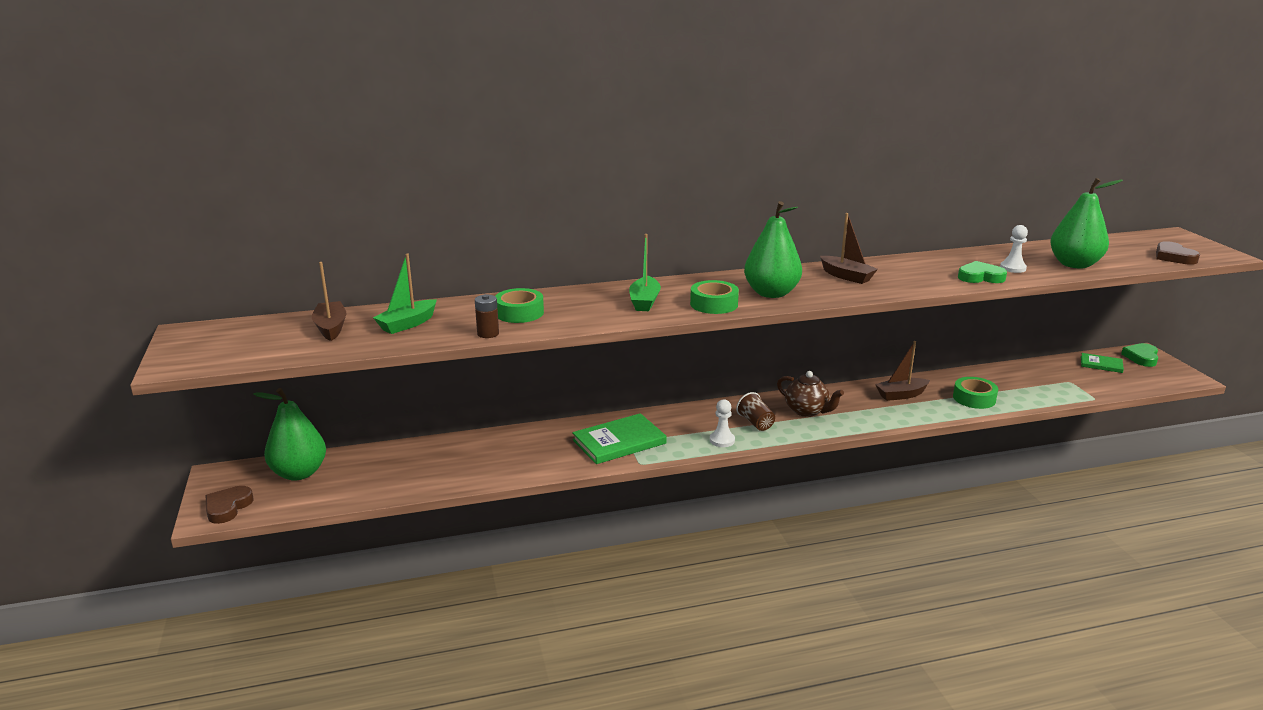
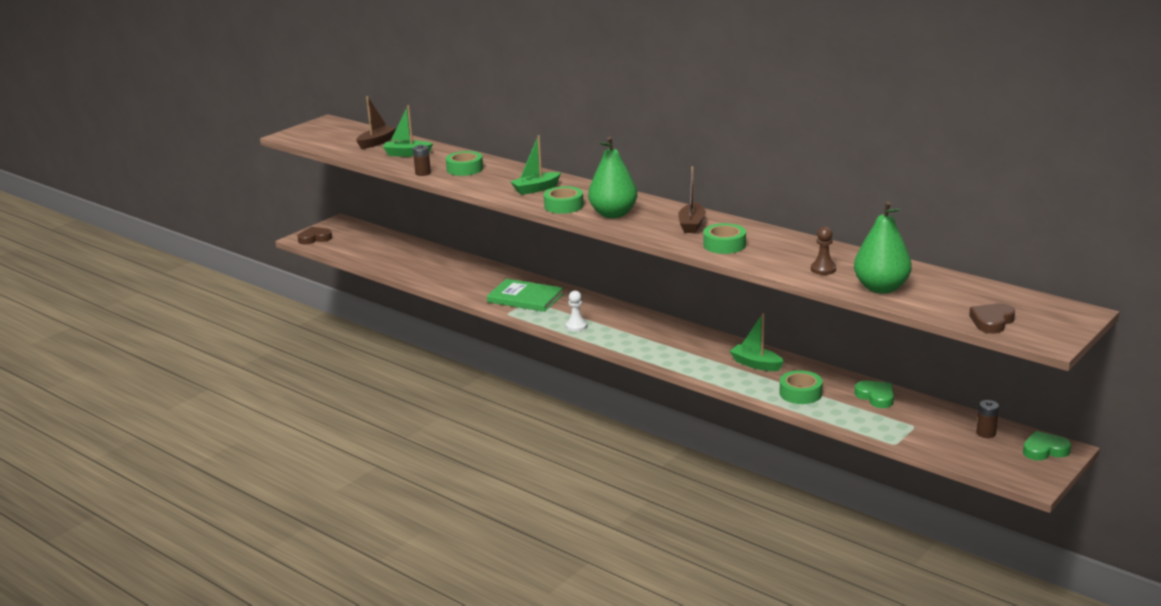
camera: 55 degrees right, 0 degrees up
(299, 473) = (367, 237): green pear -> none
(756, 423) = (619, 329): brown cup -> none
(807, 411) = (668, 339): brown teapot -> none
(901, 395) = (756, 364): brown boat -> green boat
(913, 280) = (724, 245): none -> green tape
(980, 277) = (775, 263): green heart -> green heart (876, 397)
(1013, 268) = (823, 269): white pawn -> brown pawn
(1101, 364) = (986, 433): green book -> brown battery

